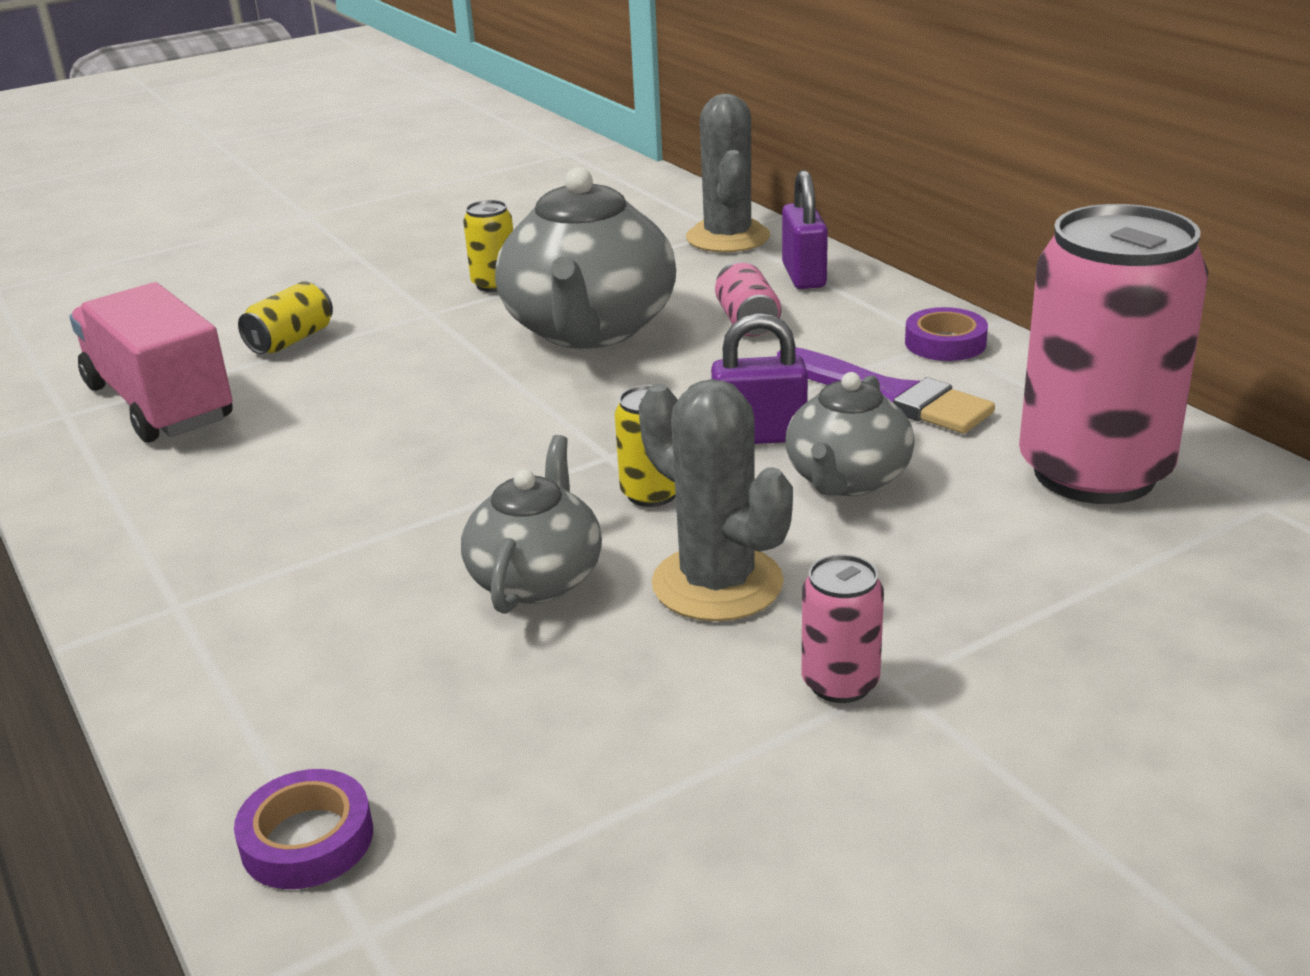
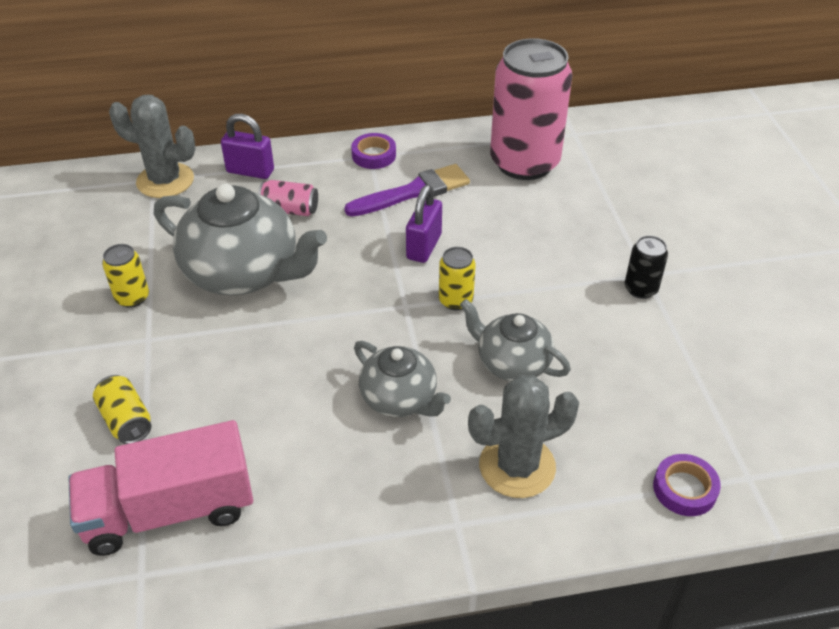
camera: 70 degrees left, 15 degrees up
(717, 584) = (550, 302): grey cactus -> grey cactus (517, 466)
(840, 683) = (640, 289): pink can -> black can
(847, 479) = (484, 232): grey teapot -> grey teapot (400, 399)

